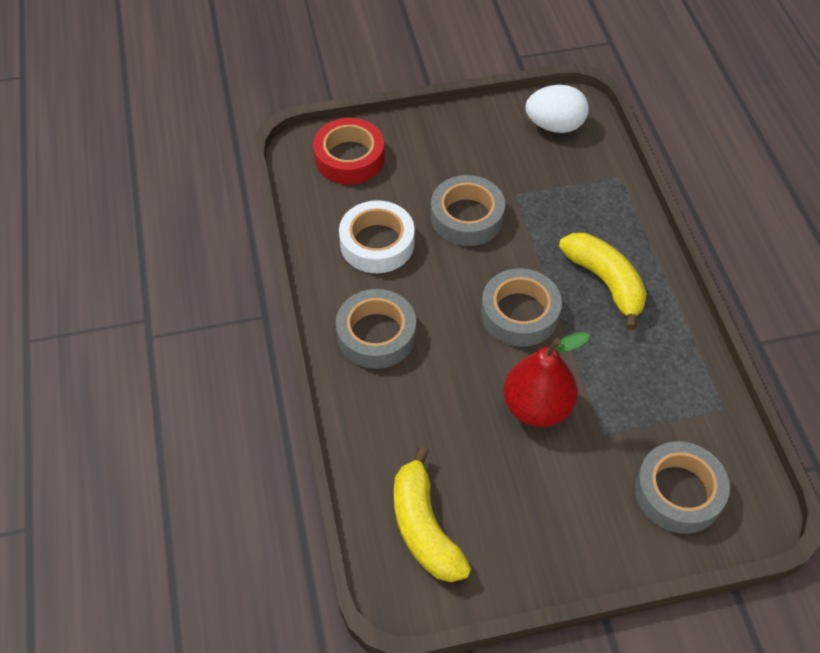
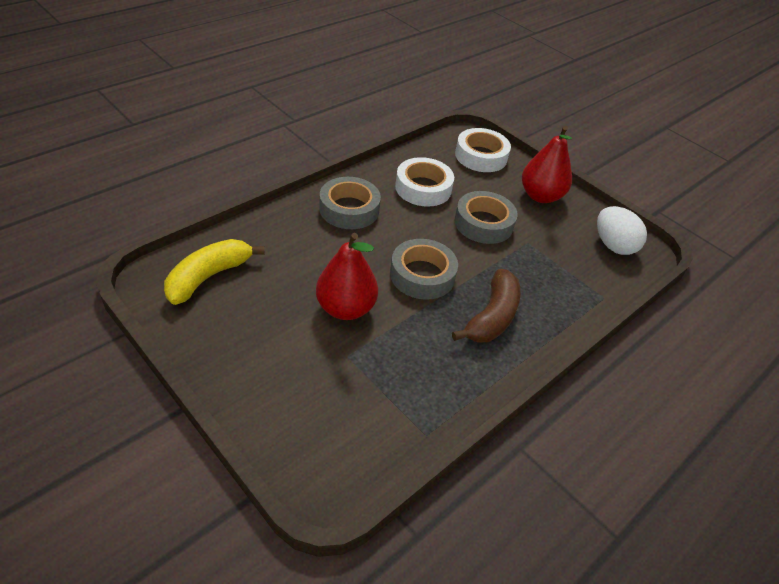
camera: 55 degrees right, 10 degrees down
(349, 158) = (481, 156): red tape -> white tape
(449, 142) = (540, 196): none -> red pear
(605, 282) = (492, 317): yellow banana -> brown banana
(678, 492) = (320, 422): grey tape -> none

